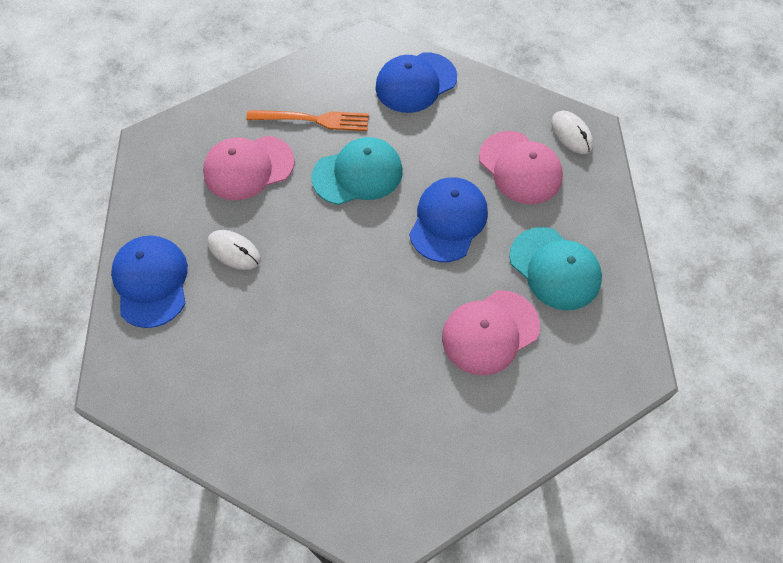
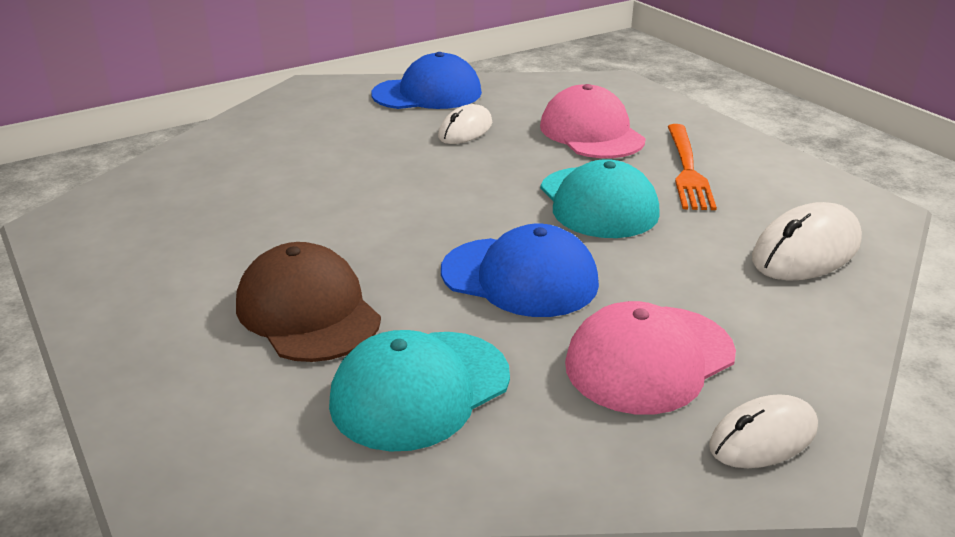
camera: 90 degrees right, 30 degrees down
(415, 83) = (806, 251): blue cap -> white mouse
(490, 332) = (308, 311): pink cap -> brown cap

